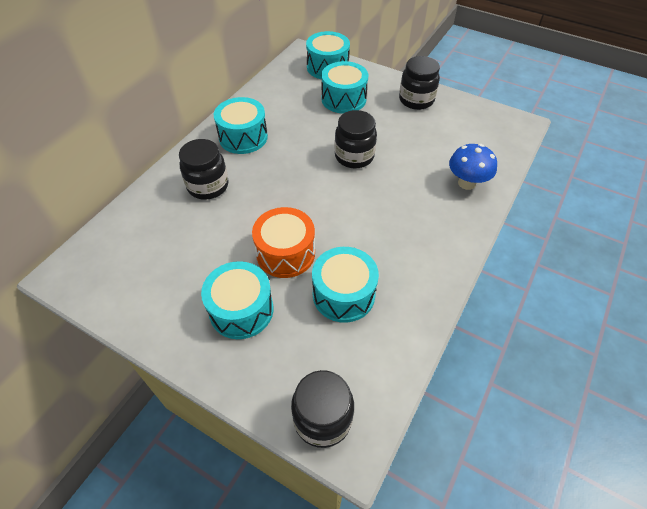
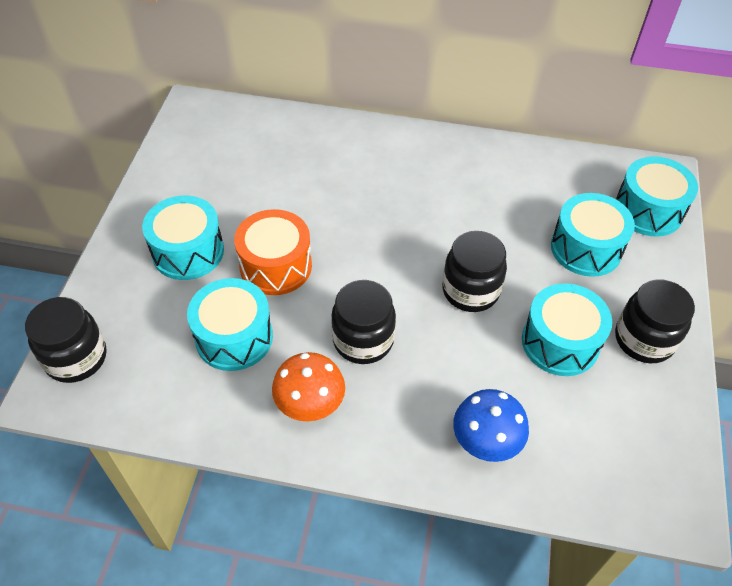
camera: 70 degrees right, 0 degrees up
(208, 186) = (348, 165): black jar -> black jar (363, 340)
(243, 137) = (445, 168): turquoise drum -> turquoise drum (560, 342)
(418, 261) = (310, 406): none -> orange mushroom

